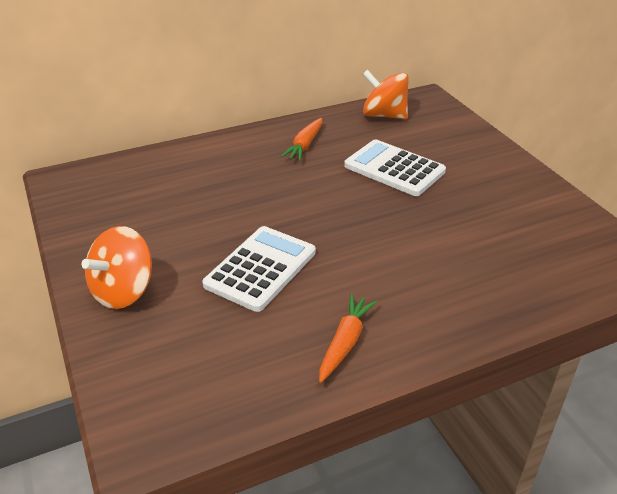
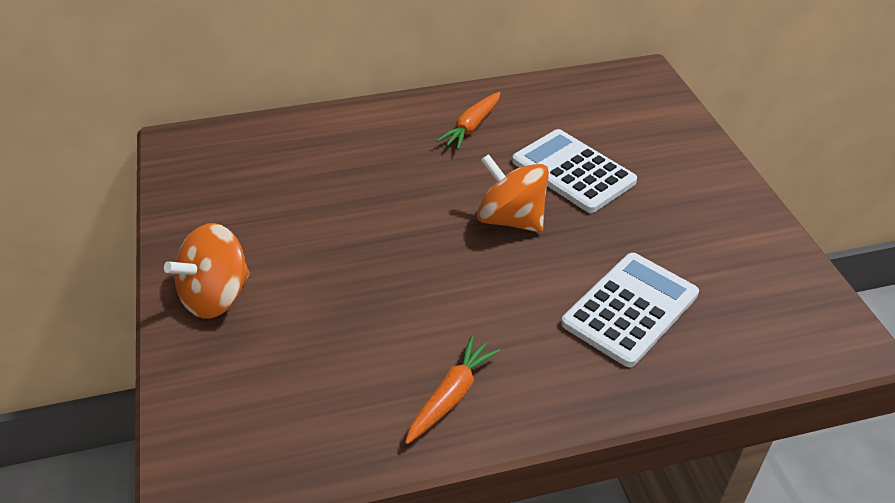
camera: 10 degrees right, 5 degrees up
(261, 268) = (377, 287): white calculator -> white calculator (630, 309)
(384, 115) = (581, 94): orange spinning top -> orange spinning top (511, 219)

